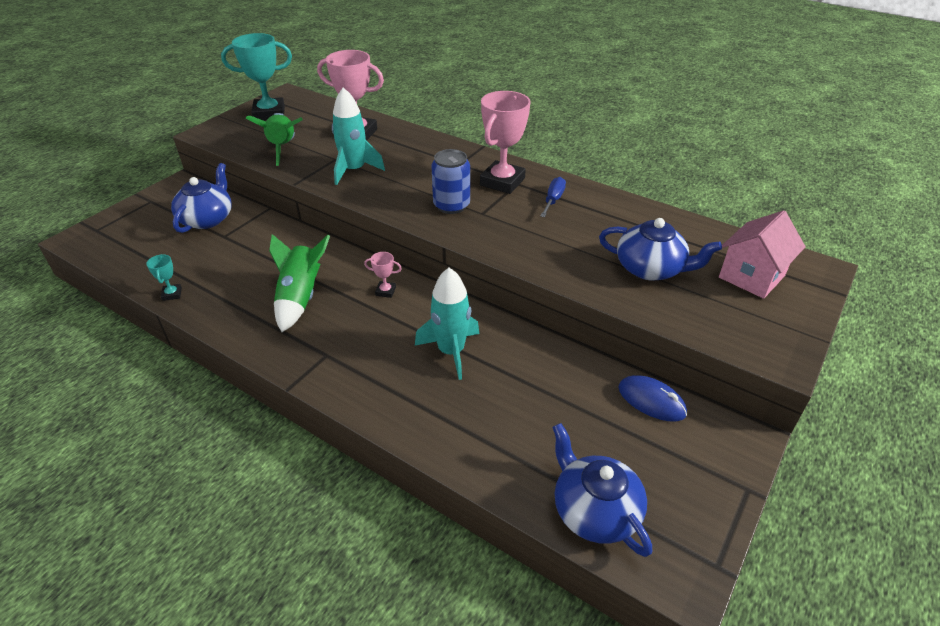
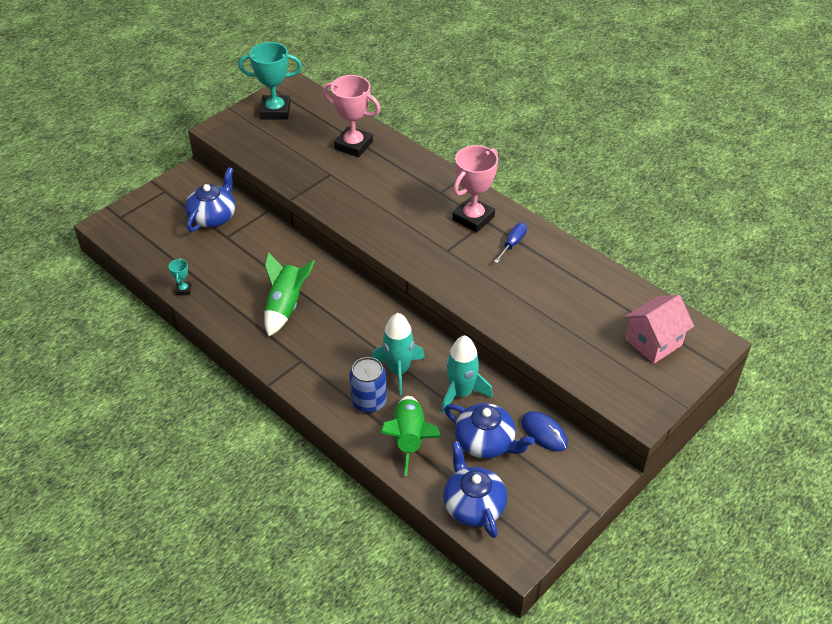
camera: 10 degrees right, 5 degrees up
(283, 148) = (284, 156): green rocket -> green rocket (409, 439)
(354, 170) = (344, 189): turquoise rocket -> turquoise rocket (461, 393)
(385, 291) = (356, 309): pink trophy -> none
(451, 205) = (422, 239): blue can -> blue can (369, 401)
(650, 269) = (572, 324): blue teapot -> blue teapot (486, 442)

